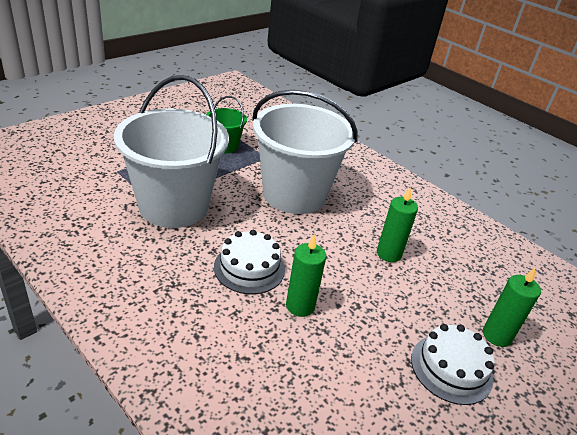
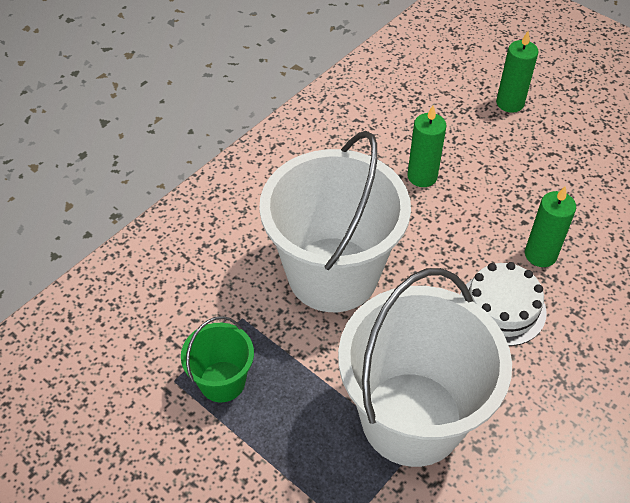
camera: 90 degrees left, 15 degrees up
(451, 368) = (565, 140): white cake -> none

